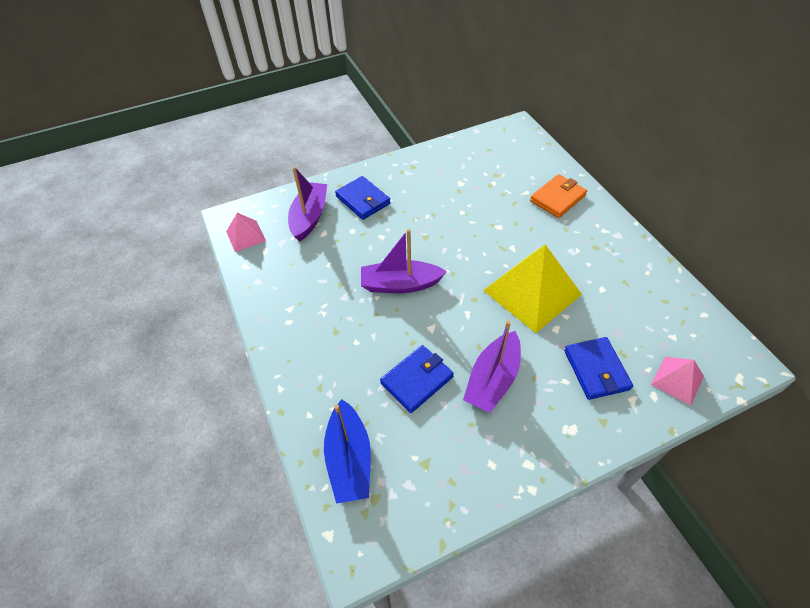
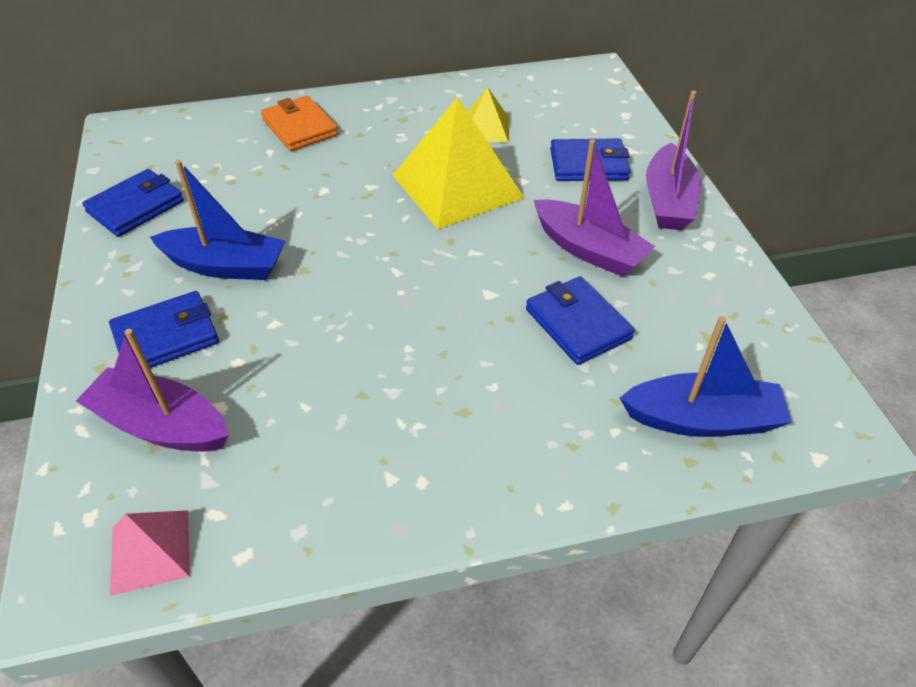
camera: 80 degrees left, 5 degrees down
(400, 284) = (392, 315): purple boat -> purple boat (668, 201)
(418, 205) = (225, 266): none -> blue boat
(452, 156) = (136, 207): none -> blue wallet
(610, 296) = (486, 128): none -> yellow pyramid
(677, 380) = (610, 115): pink pyramid -> none

